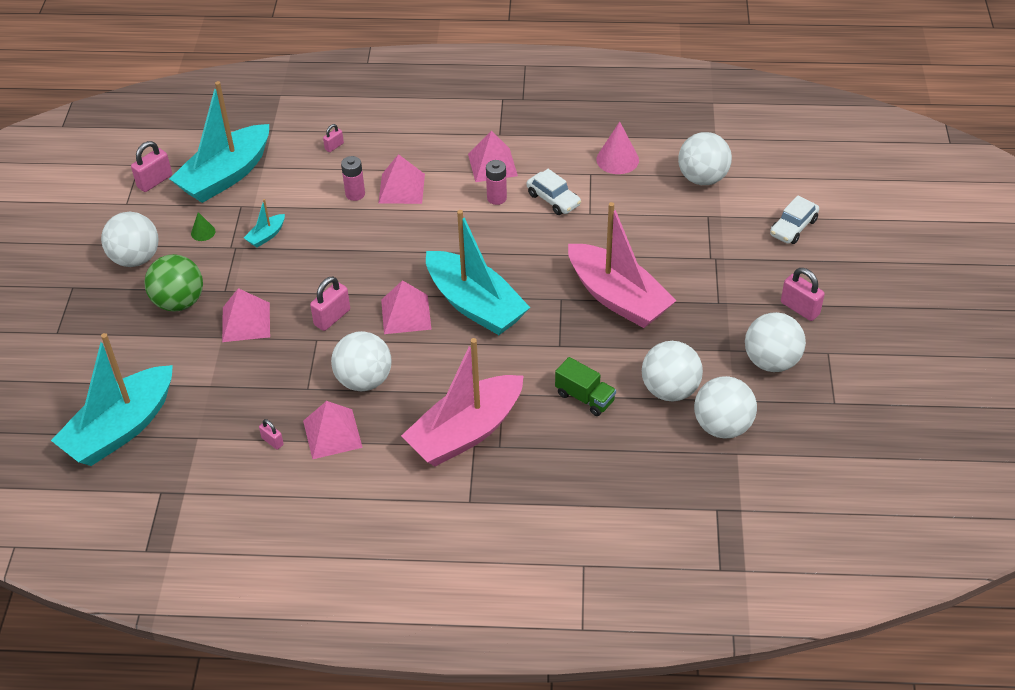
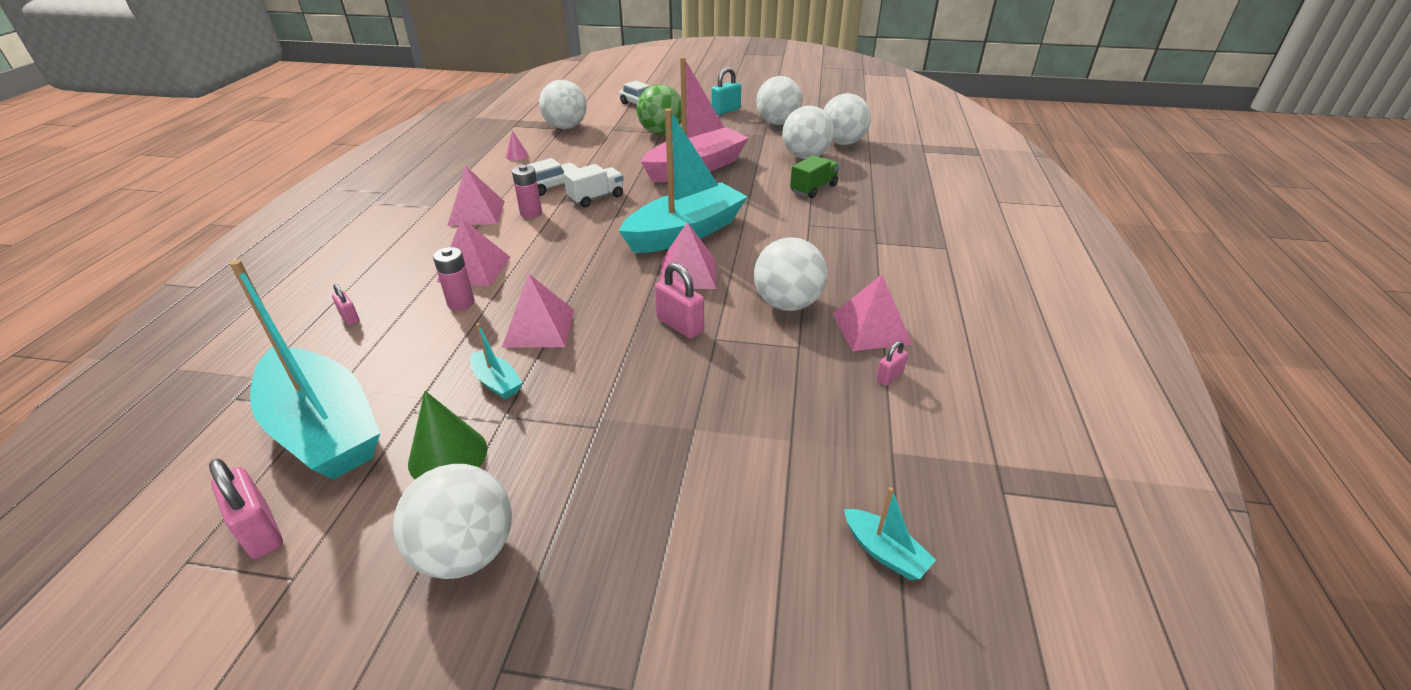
camera: 85 degrees left, 10 degrees down
(121, 428) = (884, 552): turquoise boat -> turquoise boat, size x0.40
(179, 302) = (604, 482): green ball -> green ball (661, 133)
(203, 232) = (448, 455): green cone -> green cone, size x1.83
(246, 322) = (669, 402): pink pyramid -> pink pyramid (539, 327)
(465, 432) = (859, 246): pink boat -> none
(534, 234) = (596, 198): none -> white truck
(617, 159) = (517, 156): pink cone -> pink cone, size x0.55
(800, 308) = (726, 111): pink padlock -> turquoise padlock

